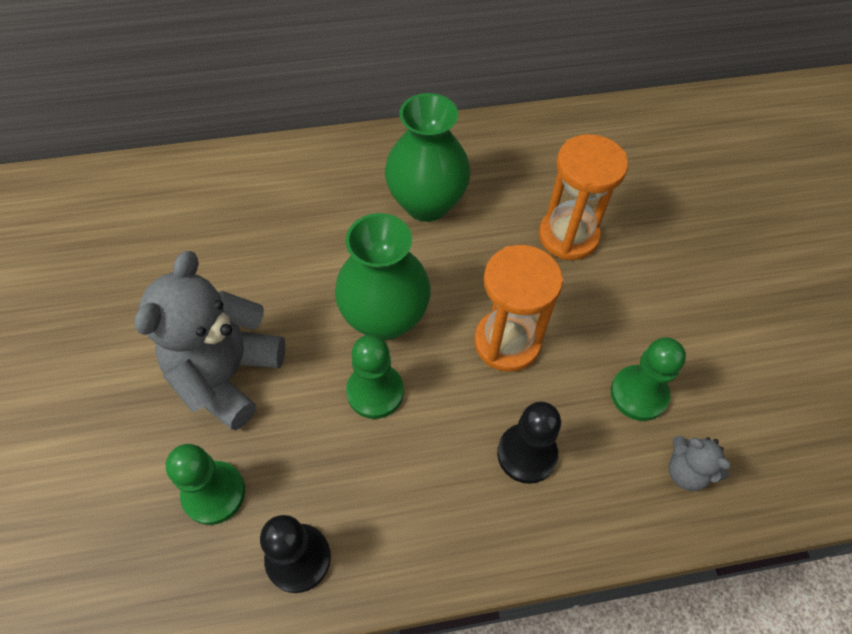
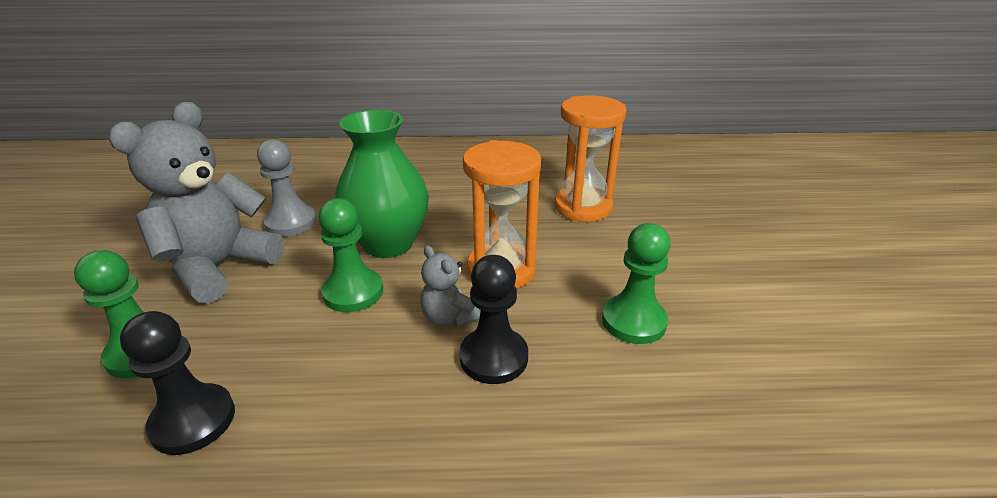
camera: 10 degrees right, 25 degrees down
(270, 298) = (291, 222): none -> grey pawn
(426, 204) = (459, 180): green vase -> none
(686, 471) = (681, 394): grey teddy bear -> grey teddy bear (449, 317)

